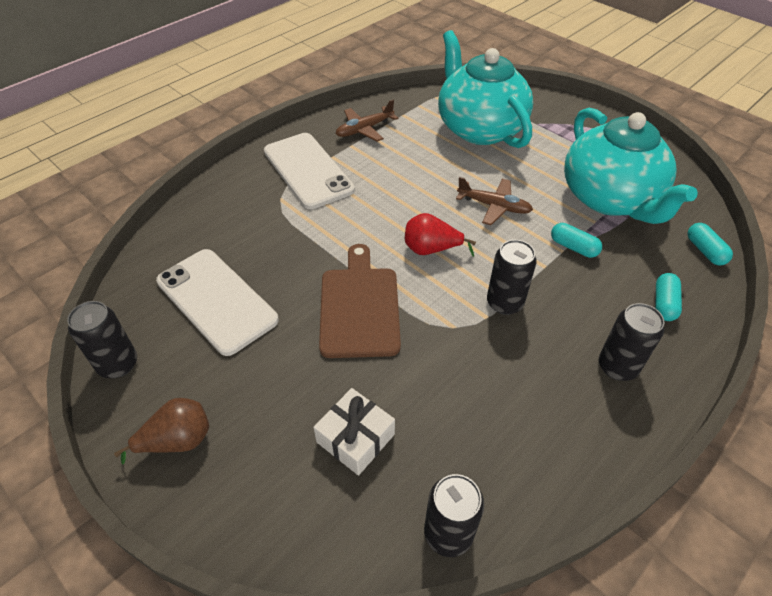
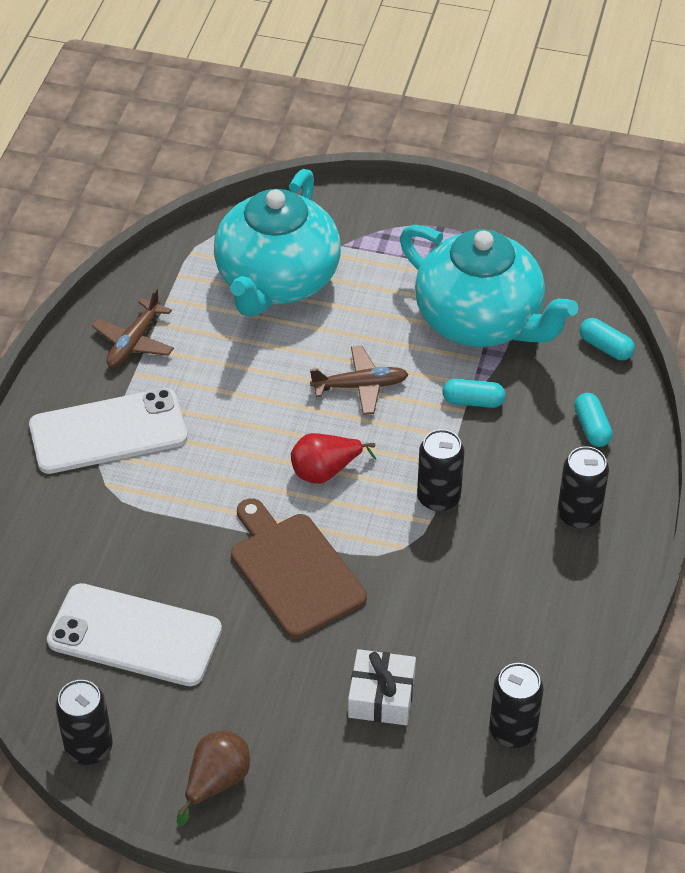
camera: 30 degrees left, 0 degrees up
(308, 170) = (108, 432): white phone -> white phone turned 45 degrees counterclockwise
(479, 128) = (277, 281): turquoise teapot -> turquoise teapot turned 105 degrees counterclockwise

